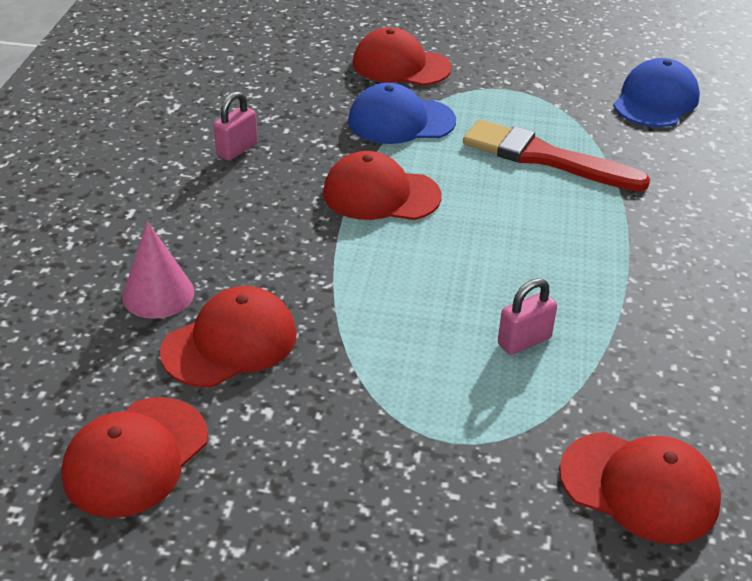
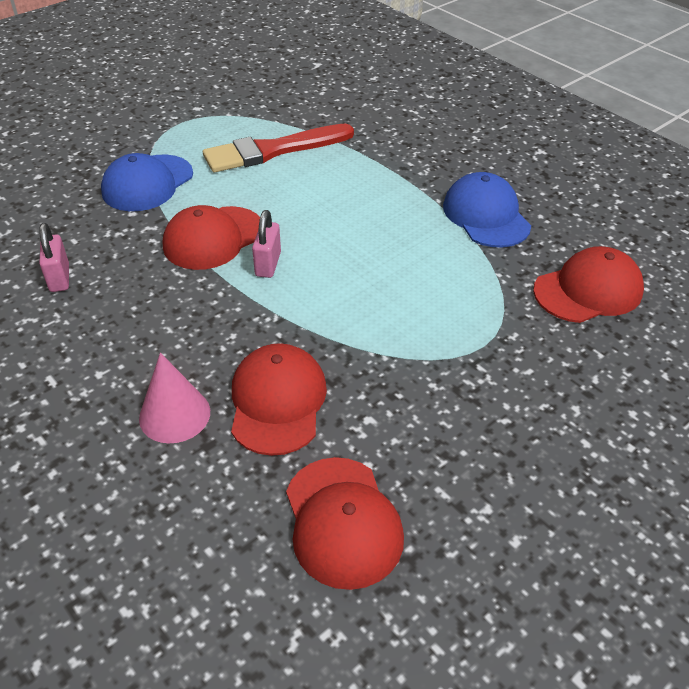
camera: 50 degrees left, 5 degrees up
(400, 65) = (85, 147): red cap -> none
(524, 341) = (429, 262): pink padlock -> pink padlock (268, 264)
(655, 100) = (279, 80): blue cap -> blue cap (486, 215)

